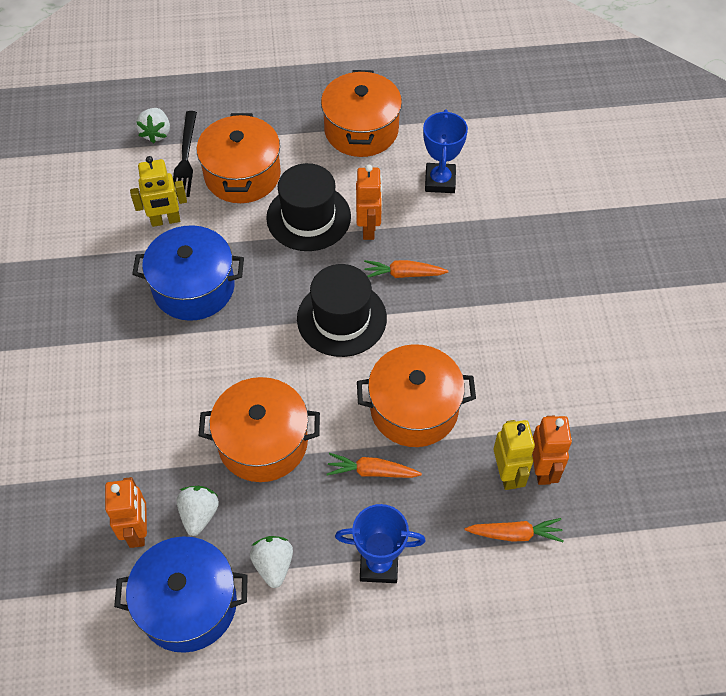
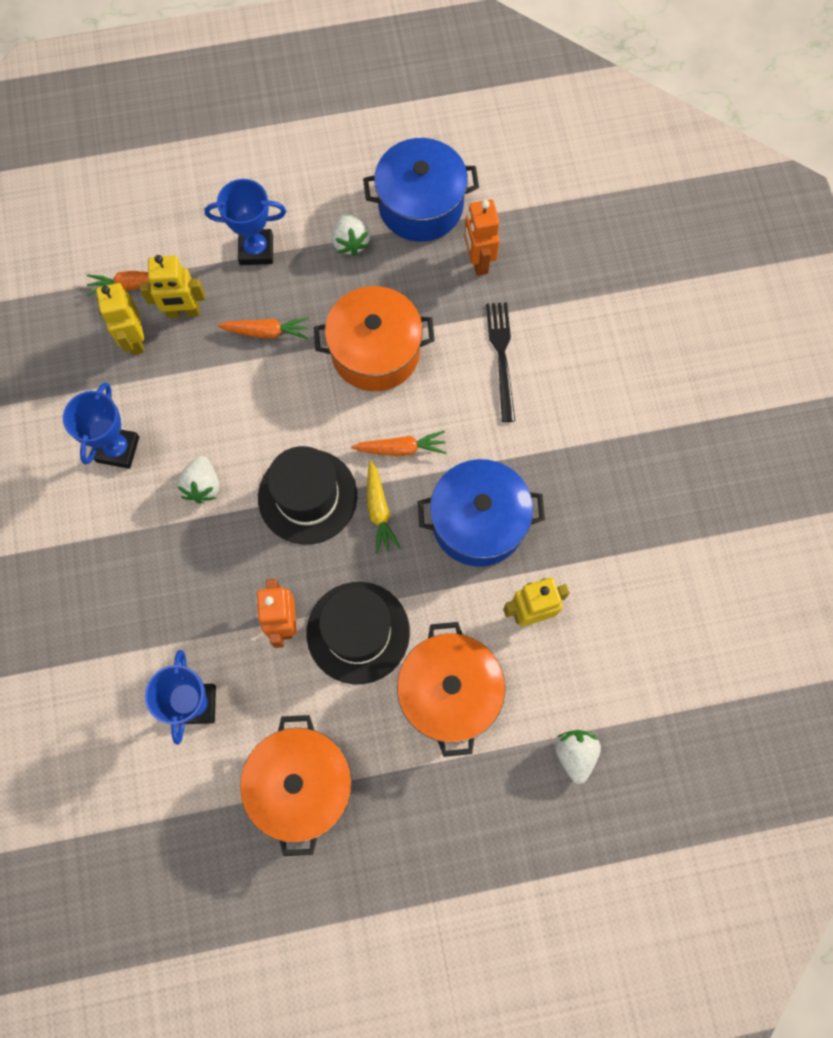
camera: 175 degrees right, 15 degrees up
(185, 157) = (527, 715): black fork -> black fork (501, 356)
(199, 514) = (425, 279): white strawberry -> white strawberry (202, 485)
(279, 302) = (379, 510): none -> yellow carrot
(403, 274) = (240, 560): orange carrot -> orange carrot (401, 448)
(414, 409) = (226, 398): orange pot -> none
(458, 500) = (183, 312): none -> yellow robot
(516, 370) = (118, 449): none -> blue trophy
(542, 469) = (100, 347): orange robot -> none

